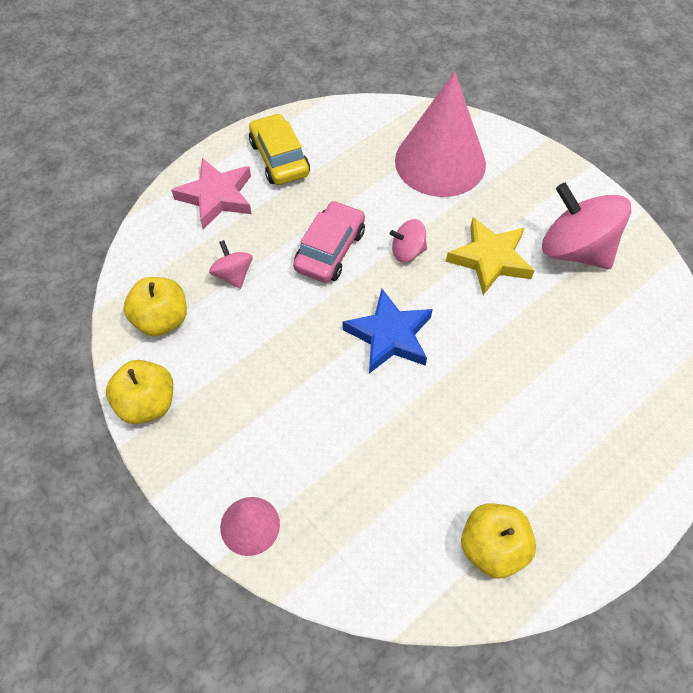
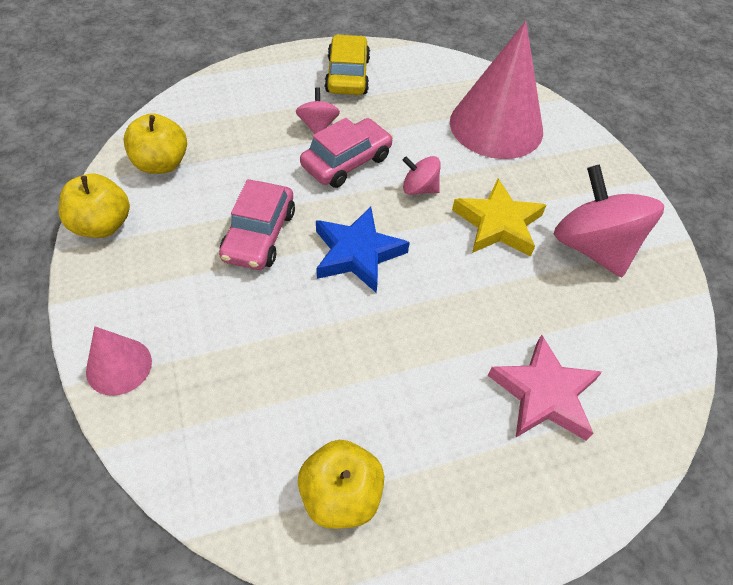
camera: 20 degrees right, 5 degrees down
(216, 197) = (273, 86): pink star -> pink star (544, 394)
(233, 275) = (246, 151): pink spinning top -> pink spinning top (318, 126)
(295, 354) = (259, 235): none -> pink car

